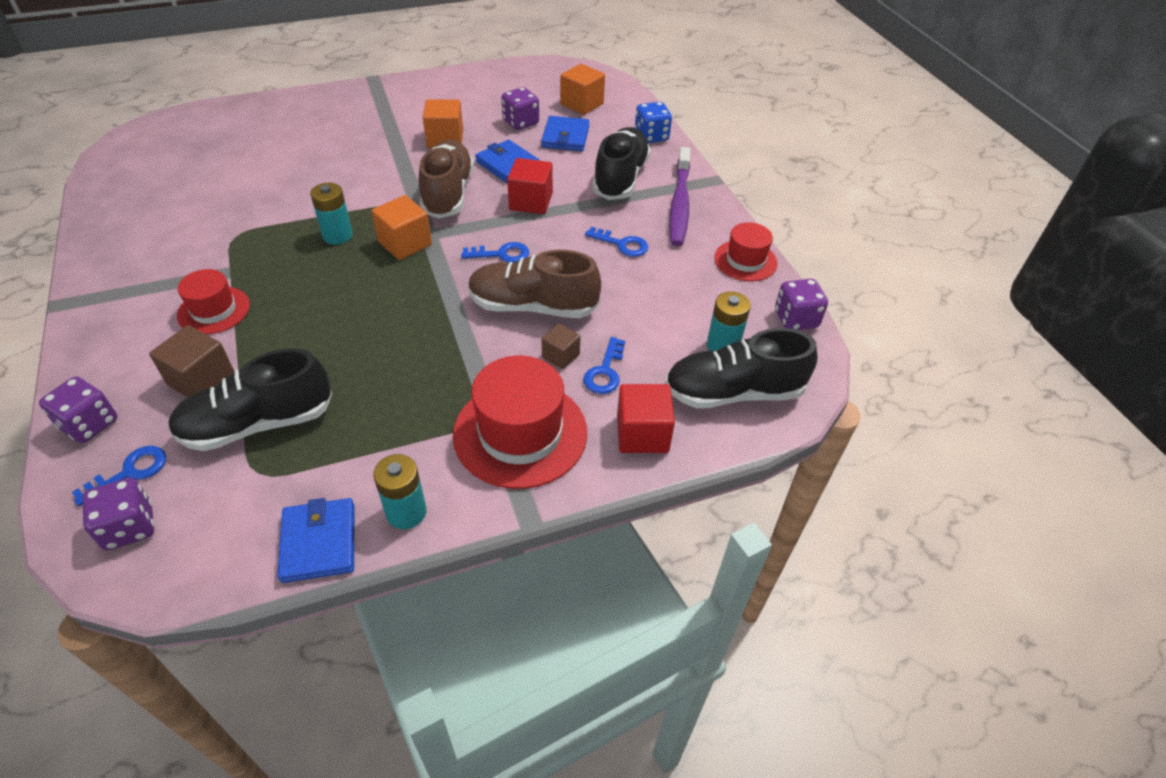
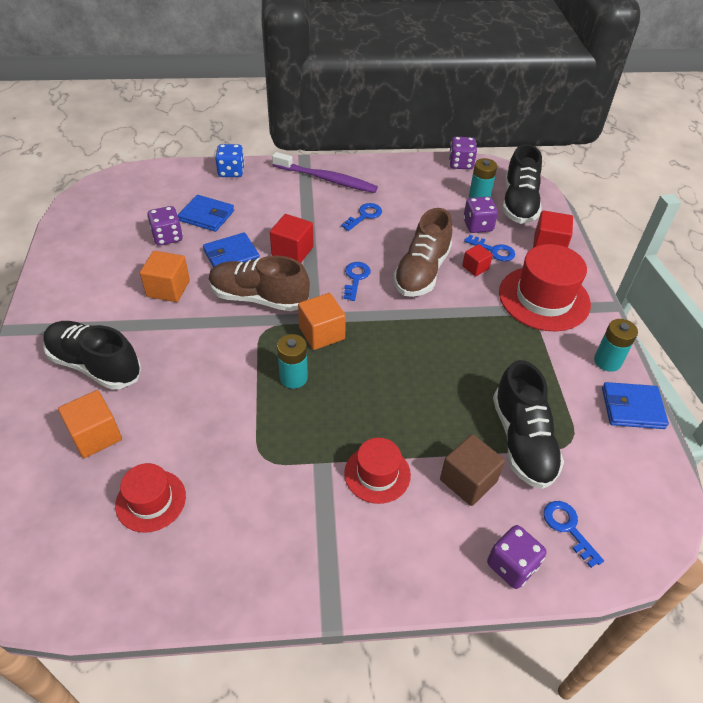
camera: 75 degrees left, 0 degrees up
(130, 527) = (622, 523): purple dice -> purple dice (477, 226)
(560, 356) = (475, 267): brown cube -> red cube
(582, 104) = (159, 197): orange cube -> orange cube (96, 435)
(620, 178) = (281, 199): black shoe -> black shoe (95, 365)
(745, 260) = (400, 167): red hat -> red hat (151, 500)

